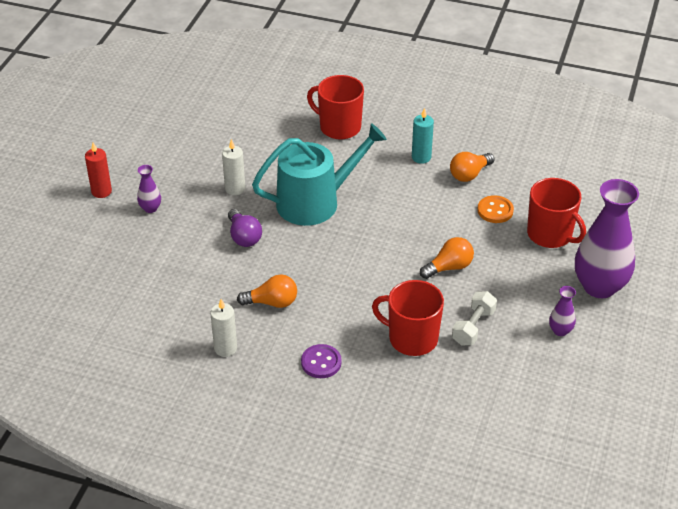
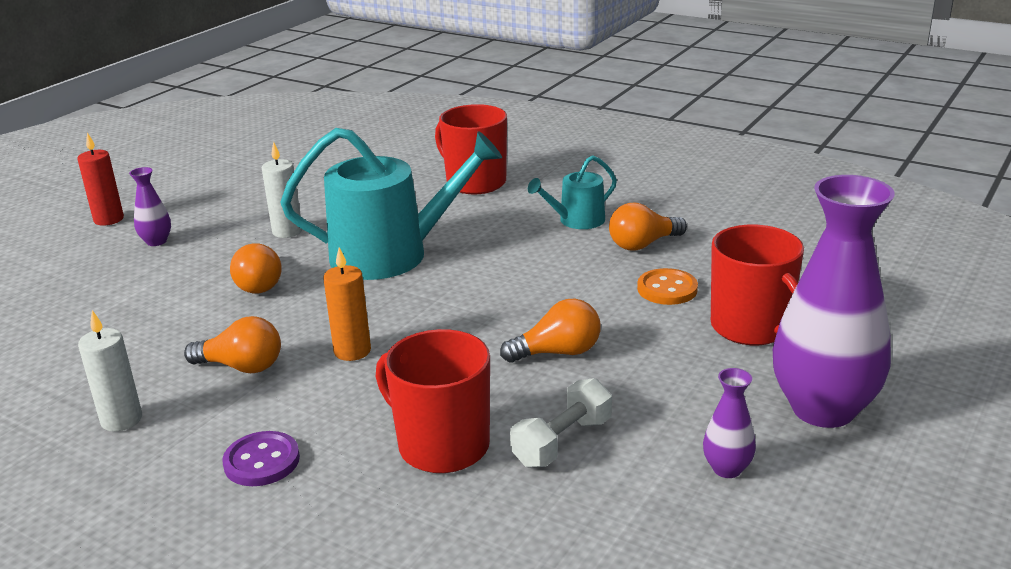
camera: 15 degrees right, 15 degrees down
(244, 237) = (260, 283): purple light bulb -> orange light bulb
(331, 282) = (352, 351): none -> orange candle
(421, 157) = (577, 221): turquoise candle -> turquoise watering can

